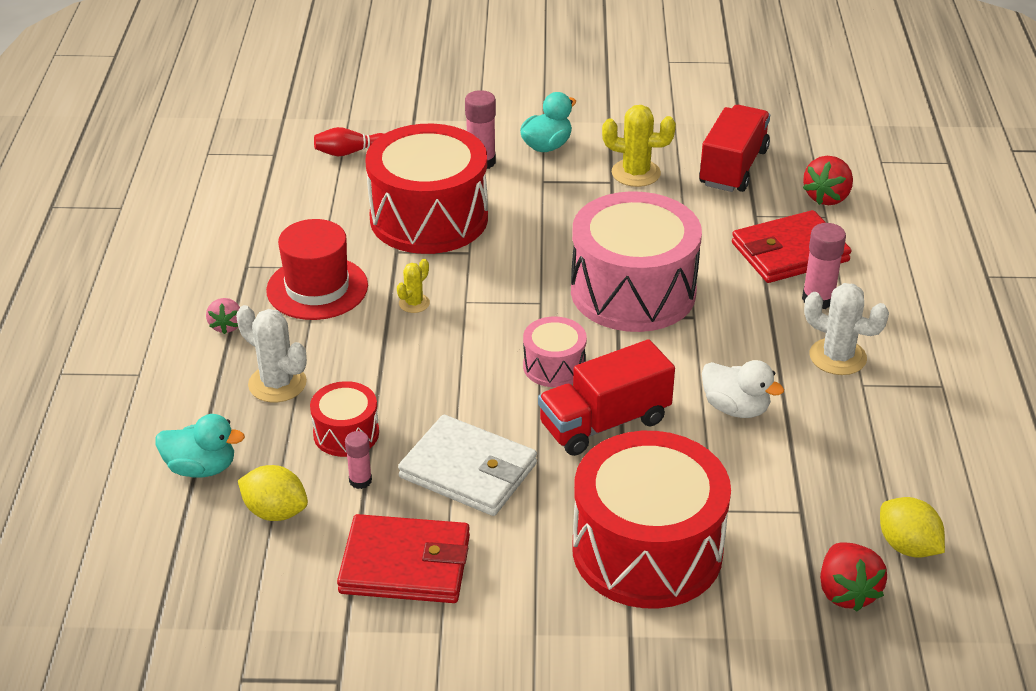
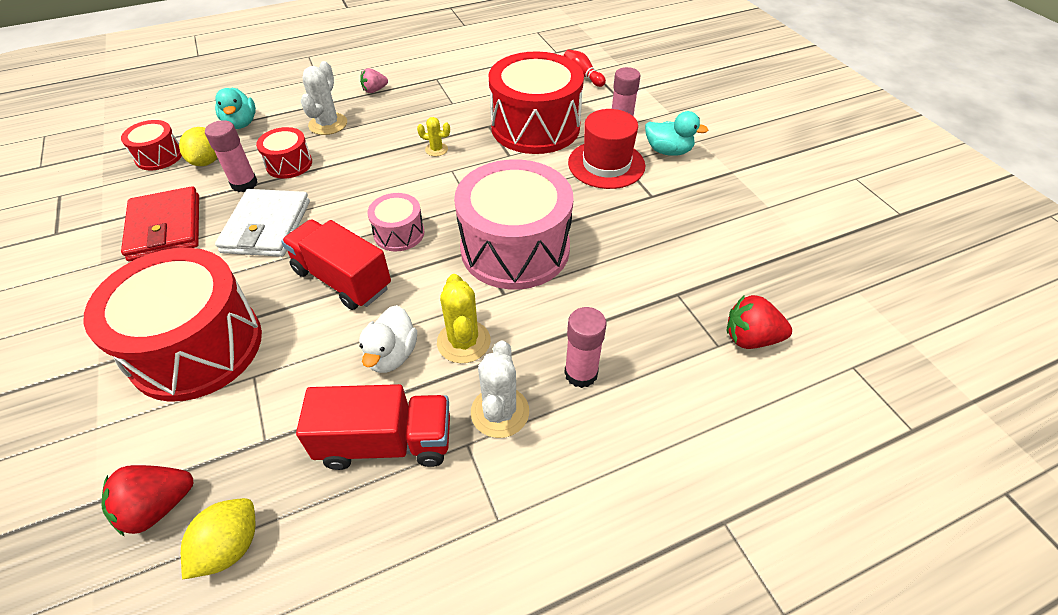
camera: 65 degrees right, 10 degrees up
(221, 562) = (159, 156): none -> red drum
(317, 288) = (430, 108): red hat -> red hat (606, 164)
(360, 480) = (244, 184): pink glue stick -> pink glue stick, size x1.63
(636, 173) = (675, 205): yellow cactus -> yellow cactus (463, 342)
(733, 168) = (737, 260): red truck -> red truck (386, 442)
(789, 252) = (639, 333): red wallet -> none

